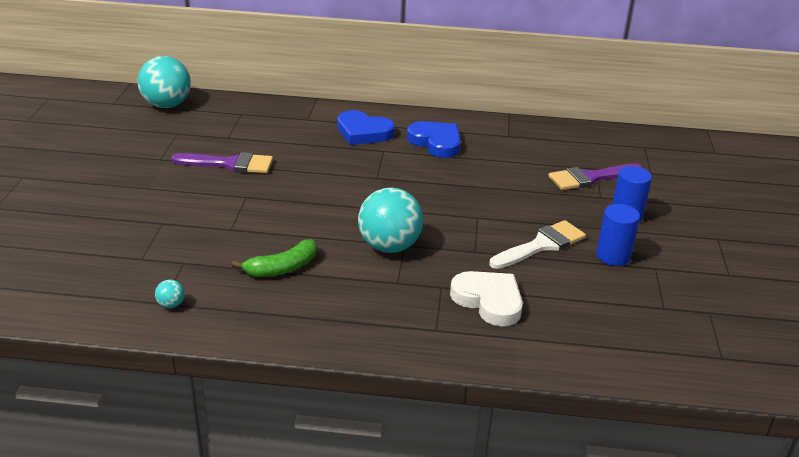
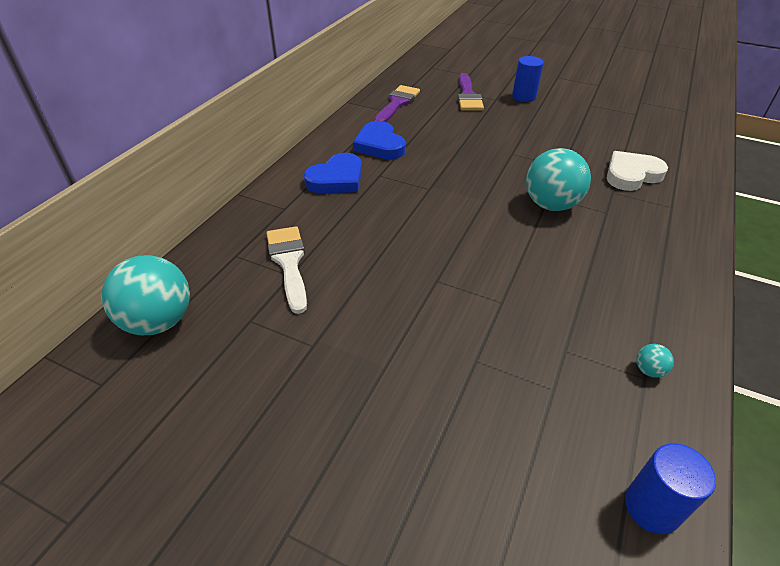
camera: 70 degrees left, 10 degrees up
(230, 164) = (358, 282): purple brush -> purple brush (397, 104)
(282, 268) = (581, 275): green banana -> none
(436, 142) = (379, 145): blue heart -> blue heart turned 90 degrees counterclockwise
(541, 245) = (558, 136): white brush -> white brush (289, 263)
(613, 256) = (575, 114): blue cylinder -> blue cylinder (651, 507)

